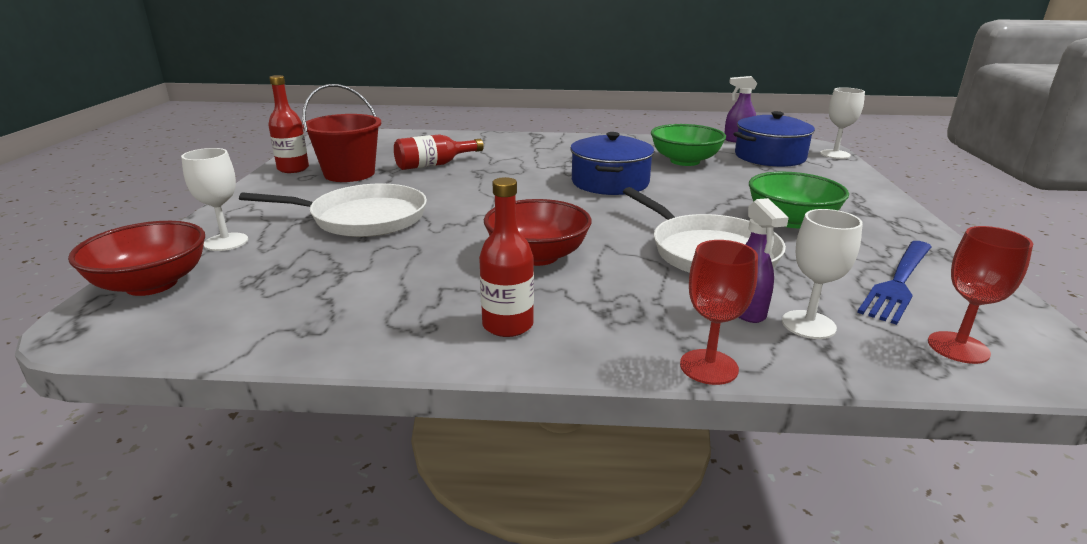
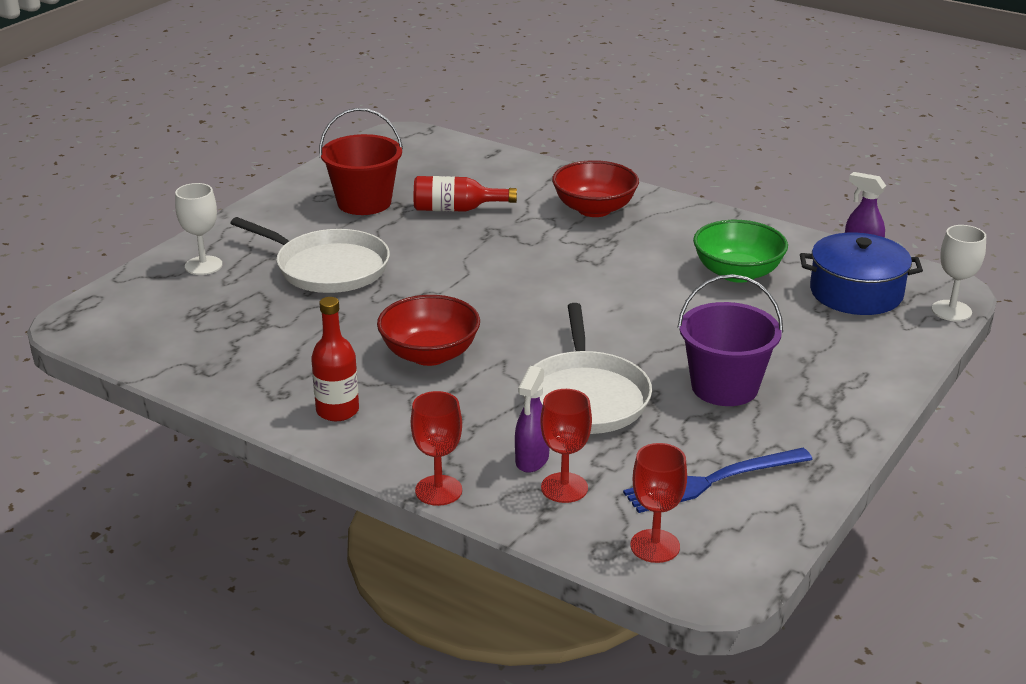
camera: 30 degrees right, 5 degrees up
(152, 284) = (129, 295): red bowl -> red bowl (594, 209)
(293, 169) = (319, 182): red bottle -> none
(610, 182) = (607, 283): blue pot -> none
(791, 221) = (724, 387): green bowl -> purple bucket
(808, 325) = (564, 488): white goblet -> red goblet

